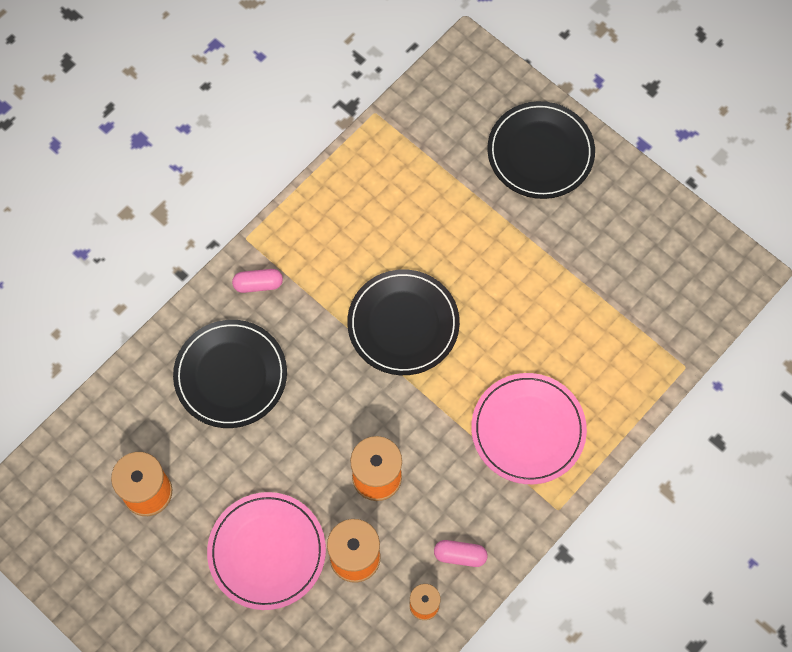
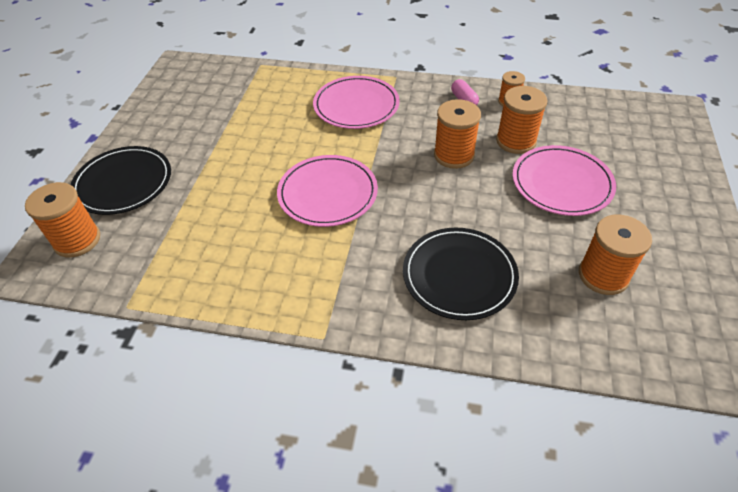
camera: 120 degrees left, 20 degrees down
(258, 284) = (363, 302): pink capsule -> none
(403, 324) = (327, 193): black plate -> pink plate
(481, 96) = (77, 240): none -> orange spool

